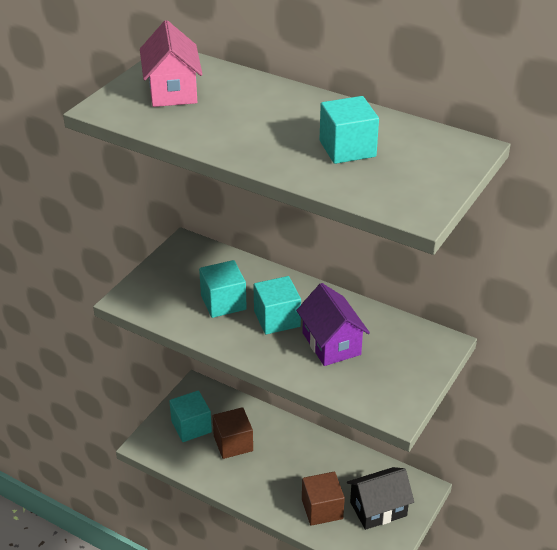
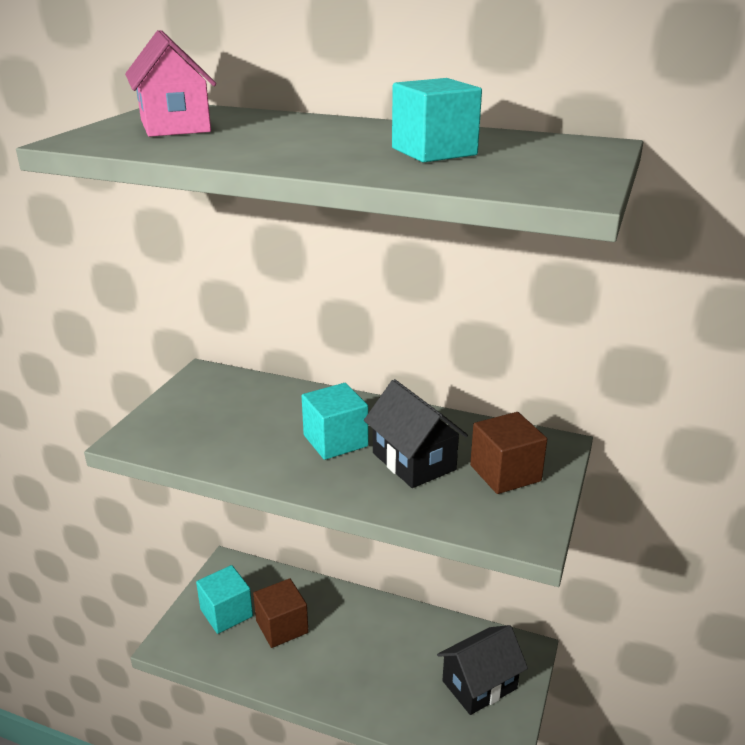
camera: 10 degrees left, 10 degrees down
(223, 302) = (261, 430): turquoise cube -> none
(322, 509) = (409, 695): brown cube -> brown cube (505, 473)
(331, 344) = (414, 461): purple house -> black house

